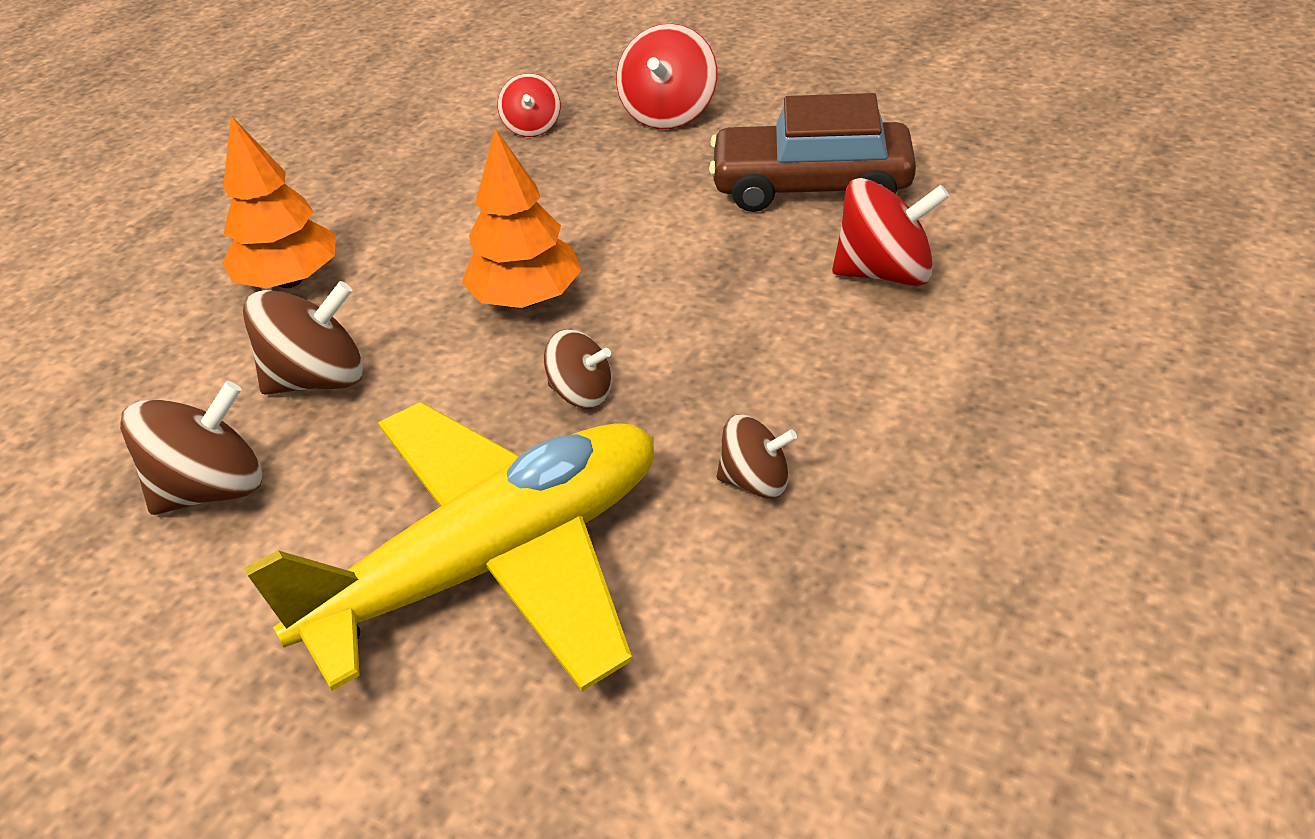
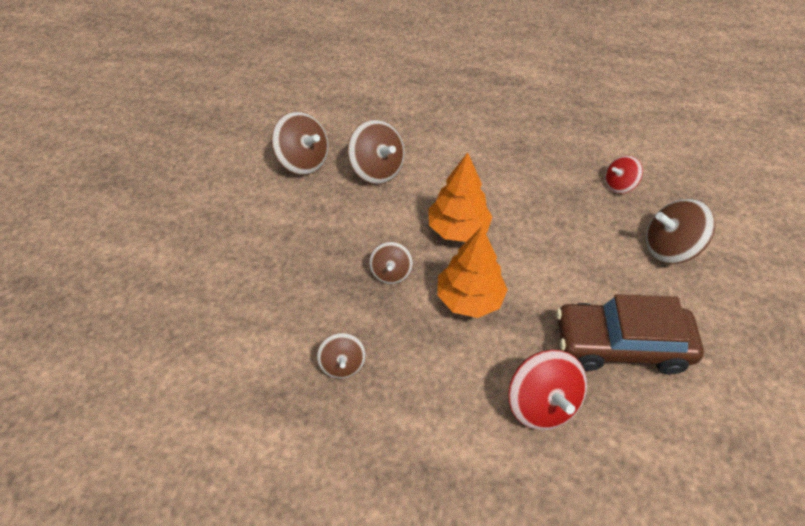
camera: 70 degrees right, 10 degrees up
(290, 280) = (443, 134): orange tree -> orange tree (469, 298)
(492, 562) = (275, 269): yellow plane -> none
(669, 113) = (669, 248): red spinning top -> brown spinning top
(811, 186) = (620, 345): brown car -> brown car turned 75 degrees counterclockwise

